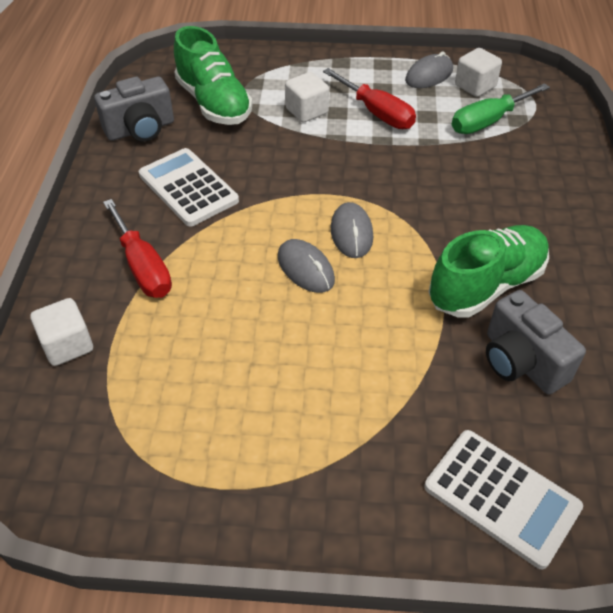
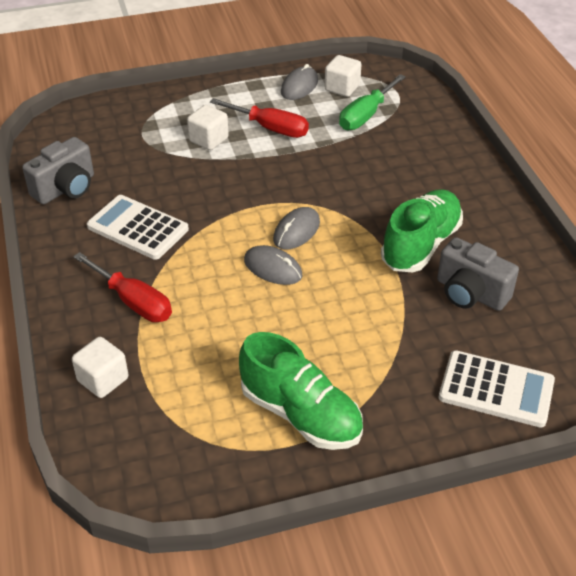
camera: 20 degrees left, 5 degrees down
(214, 103) = (121, 151): green shoe -> green shoe (300, 414)
(351, 233) = (296, 231): grey mouse -> grey mouse turned 60 degrees clockwise

